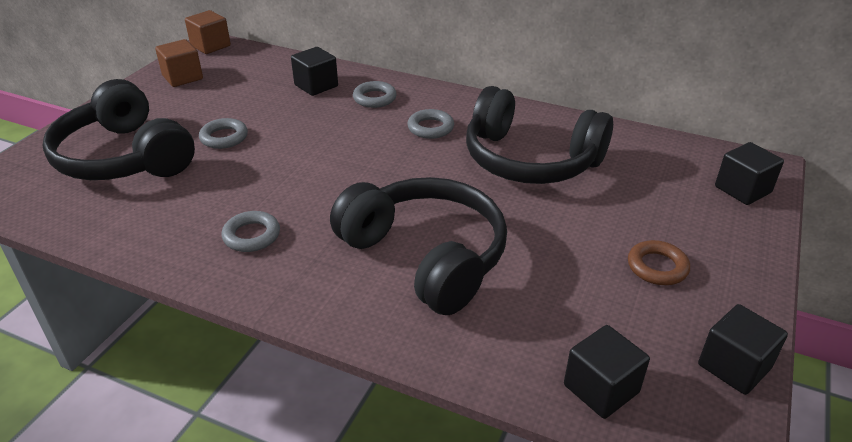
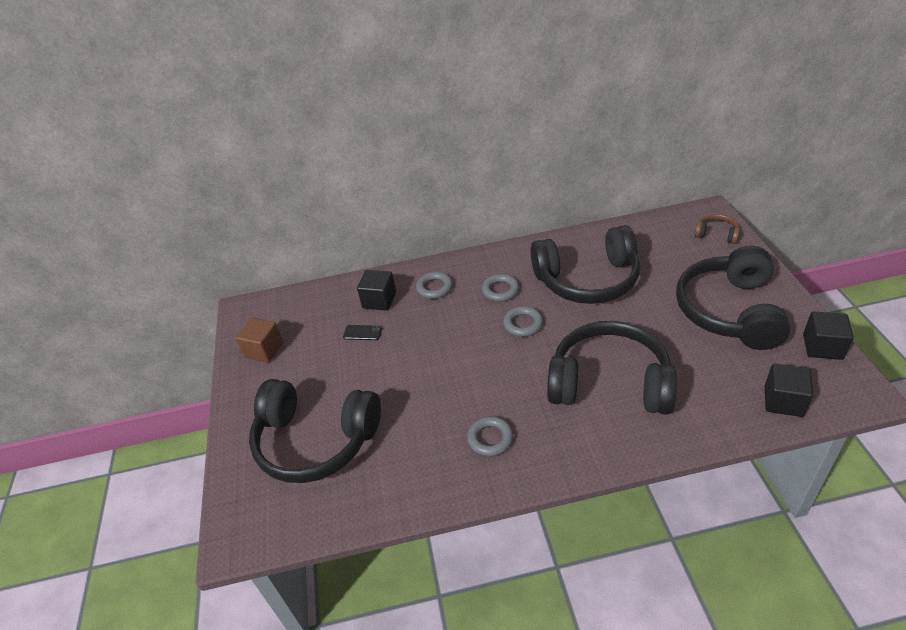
camera: 30 degrees left, 5 degrees up
(210, 46) = (247, 310): brown cube -> none
(224, 137) = (369, 380): grey ring -> grey ring (523, 324)
(269, 102) = (362, 333): none -> black phone
(657, 267) = (730, 311): brown ring -> black headphones
(742, 189) = (716, 234): black cube -> brown headphones

